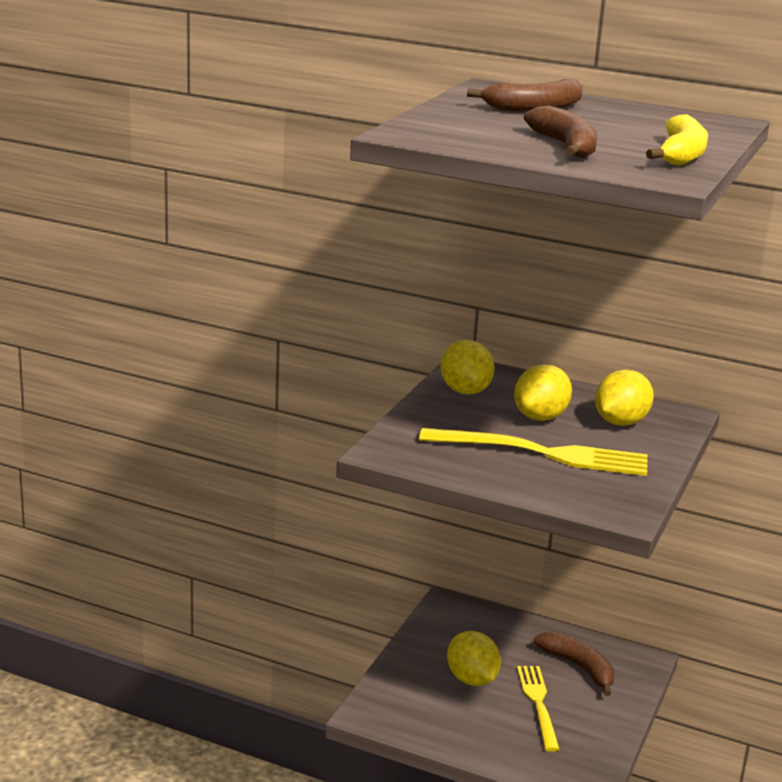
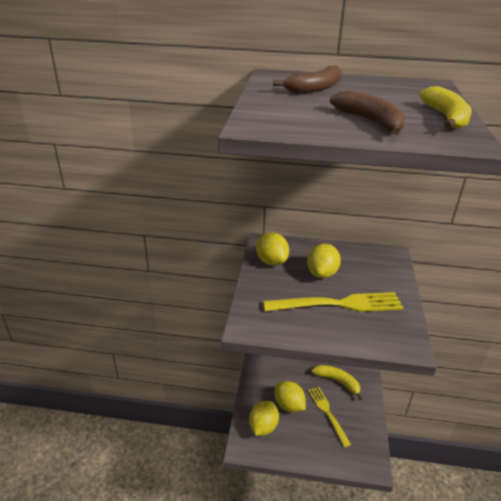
camera: 15 degrees left, 10 degrees up
(579, 667) = (337, 381): brown banana -> yellow banana
(620, 422) = (365, 268): yellow lemon -> yellow lemon (263, 426)

